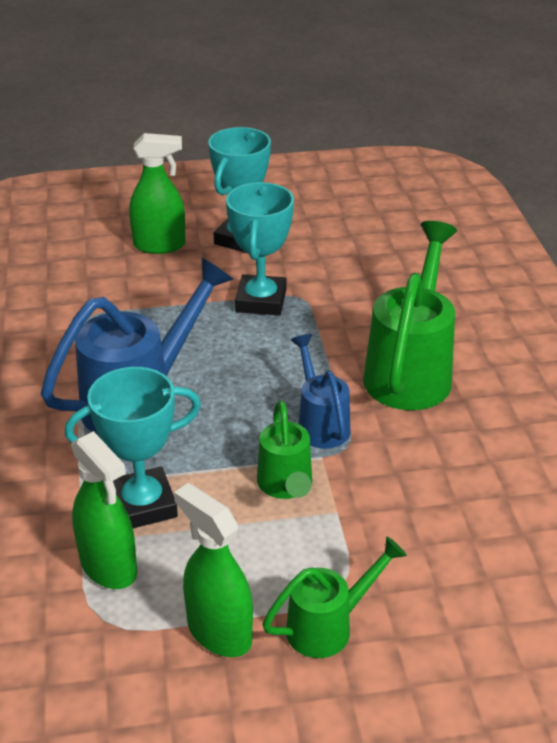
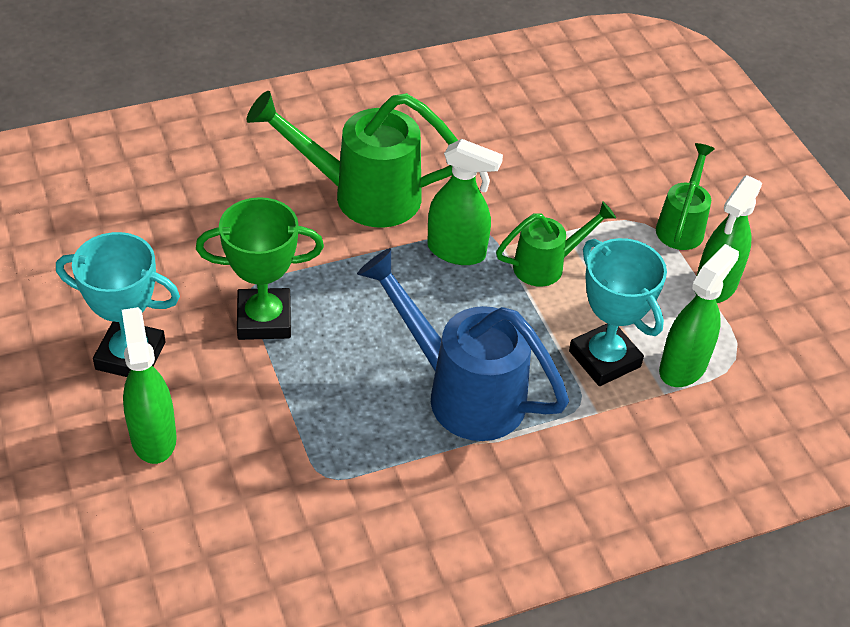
camera: 105 degrees left, 10 degrees up
(261, 301) = (264, 319): turquoise trophy -> green trophy
(320, 423) = (457, 251): blue watering can -> green spray bottle
(329, 626) = (681, 225): green watering can -> green watering can turned 60 degrees clockwise

